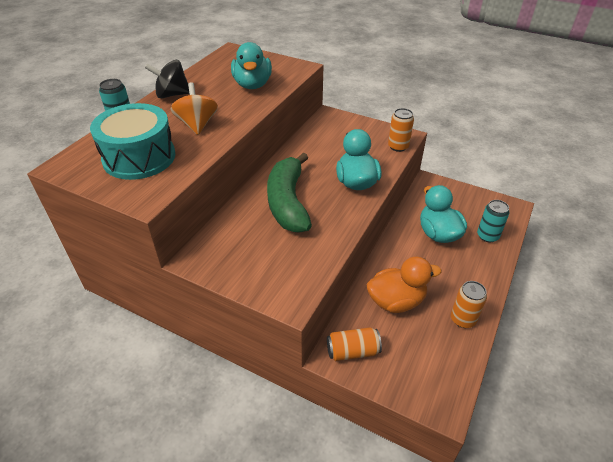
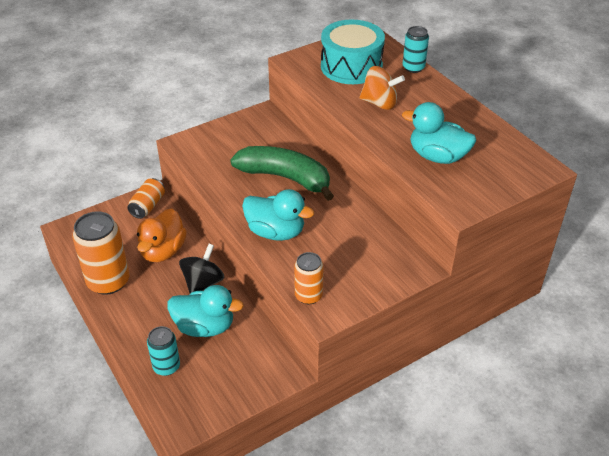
camera: 120 degrees right, 0 degrees up
(172, 95) = (450, 102): black spinning top -> black spinning top (203, 283)
(463, 319) = (108, 281): orange can -> orange can, size x1.75

